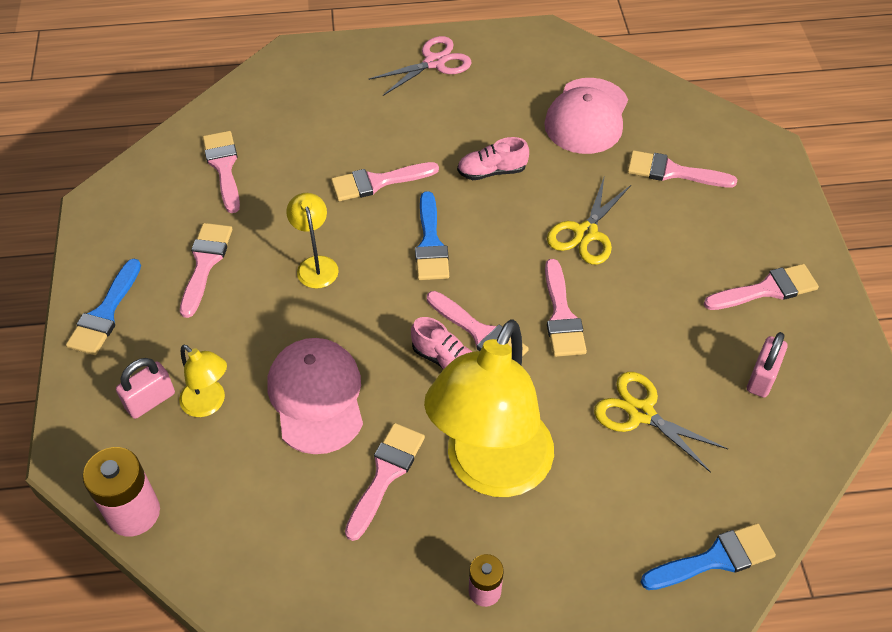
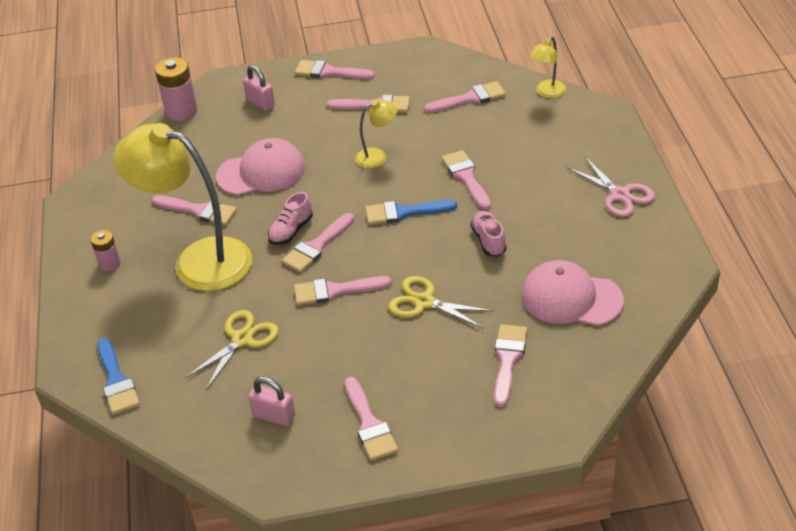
camera: 90 degrees right, 10 degrees down
(105, 313) = (329, 72): blue brush -> pink brush
(209, 404) = (257, 127): yellow lamp -> yellow lamp (547, 92)

